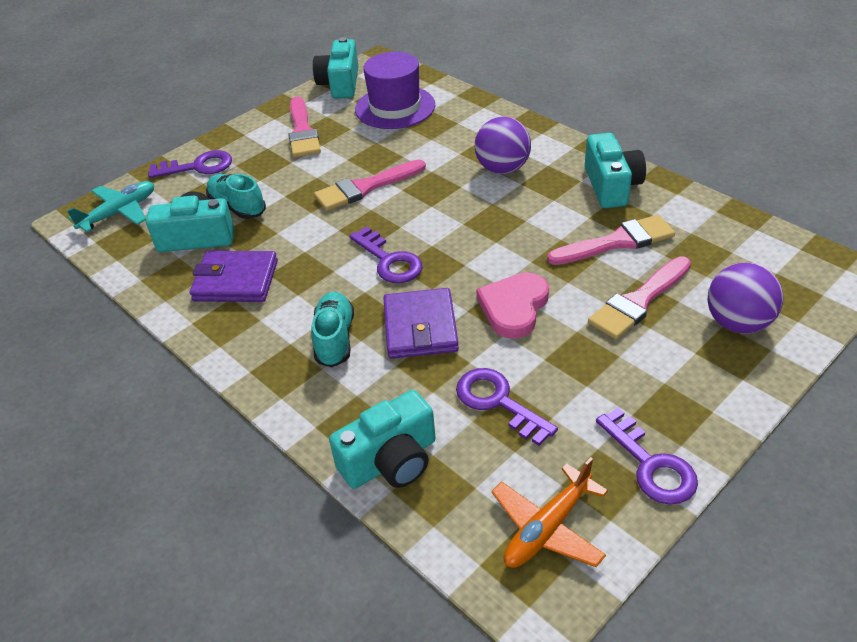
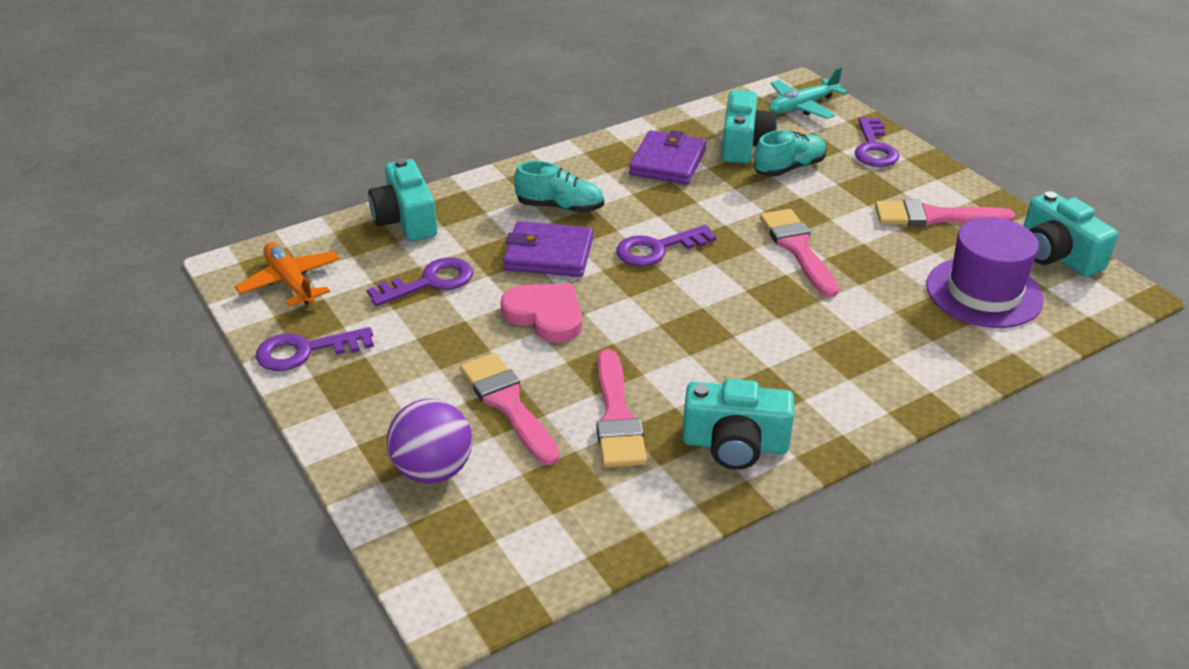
camera: 100 degrees right, 5 degrees down
(120, 213) = (802, 106): turquoise plane -> turquoise plane turned 90 degrees clockwise
(340, 84) = (1057, 255): turquoise camera -> turquoise camera turned 135 degrees counterclockwise
(502, 169) = (805, 357): purple ball -> none

